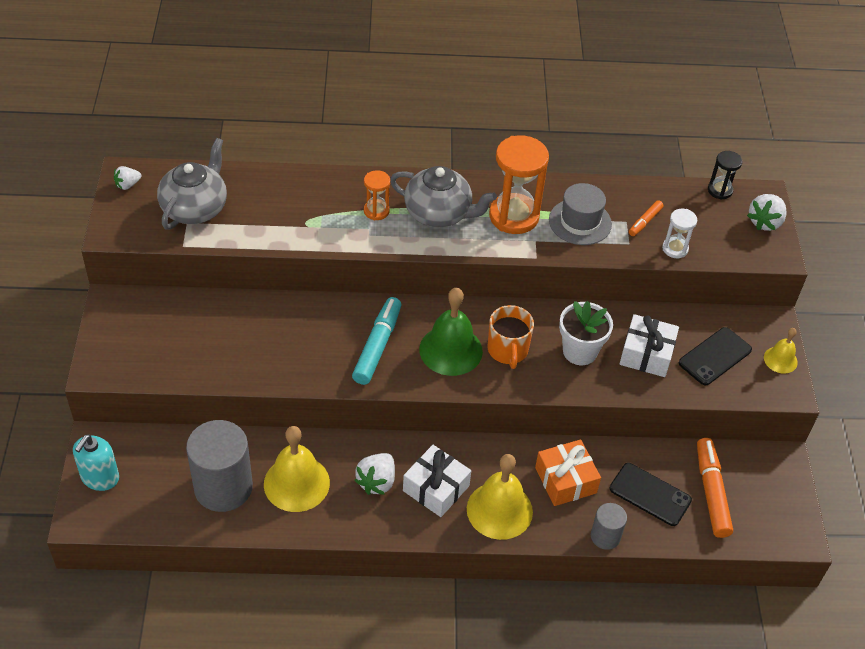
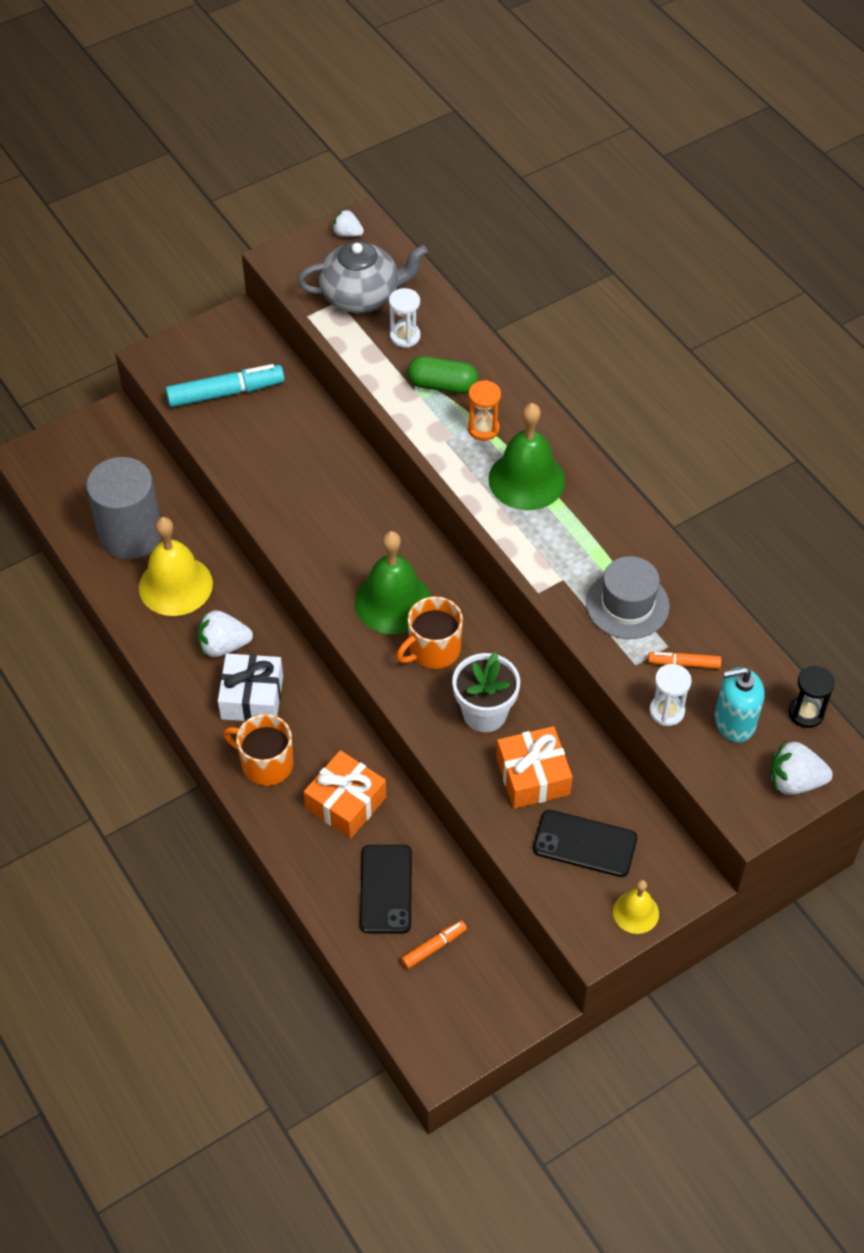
camera: 60 degrees right, 5 degrees up
(100, 477) = (76, 443): turquoise soap dispenser -> turquoise soap dispenser (734, 722)
(256, 206) = (405, 336): none -> white hourglass
(319, 210) = (442, 385): none -> green capsule
(377, 346) = (348, 541): turquoise marker -> turquoise marker (226, 393)
(439, 213) = (526, 479): grey teapot -> green bell
(499, 510) = (265, 764): yellow bell -> orange mug
(514, 216) = (581, 543): orange hourglass -> none
(605, 536) = (301, 873): grey cylinder -> none
(646, 354) = (532, 776): white gift -> orange gift
(711, 492) = (434, 947): orange marker -> orange marker, size x0.53

